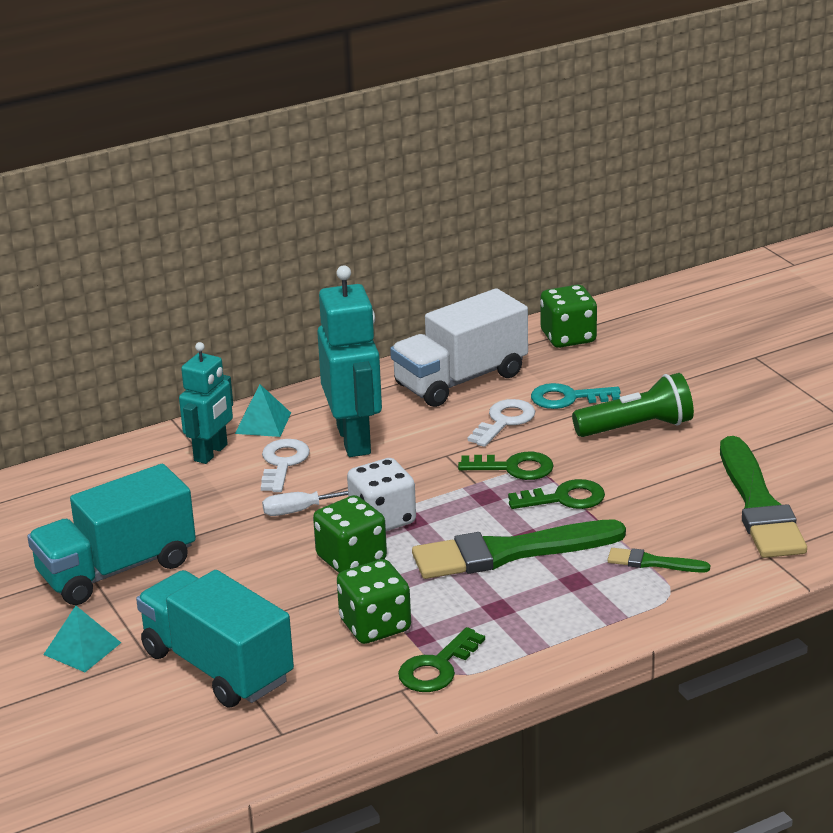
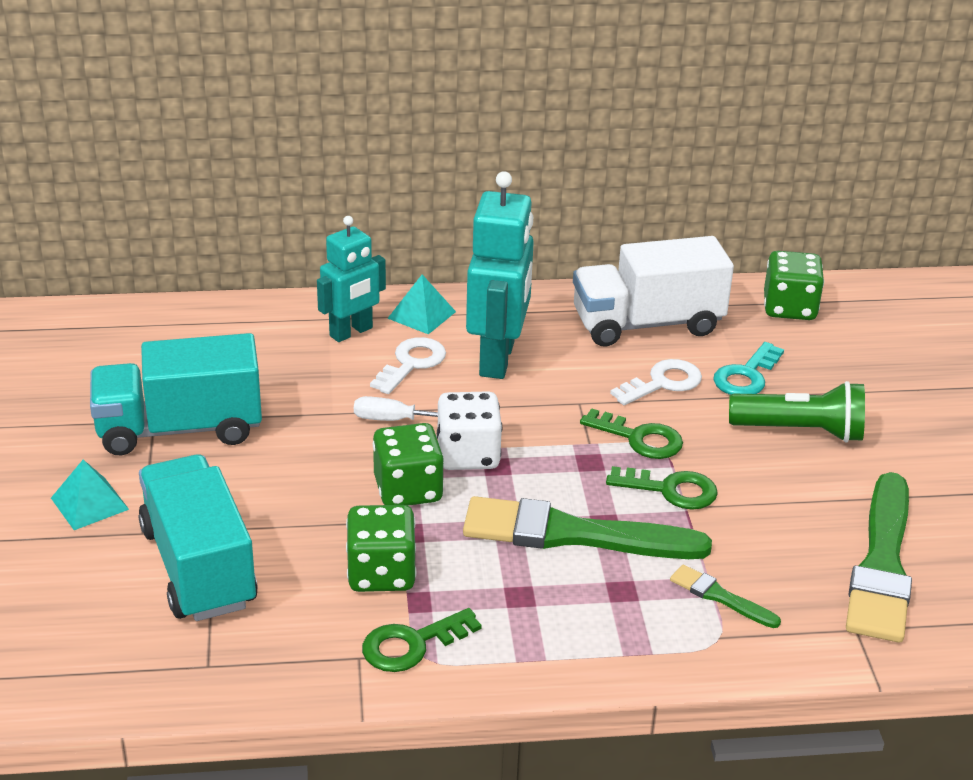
camera: 20 degrees right, 5 degrees up
(567, 398) = (746, 376): turquoise key -> turquoise key turned 75 degrees counterclockwise

